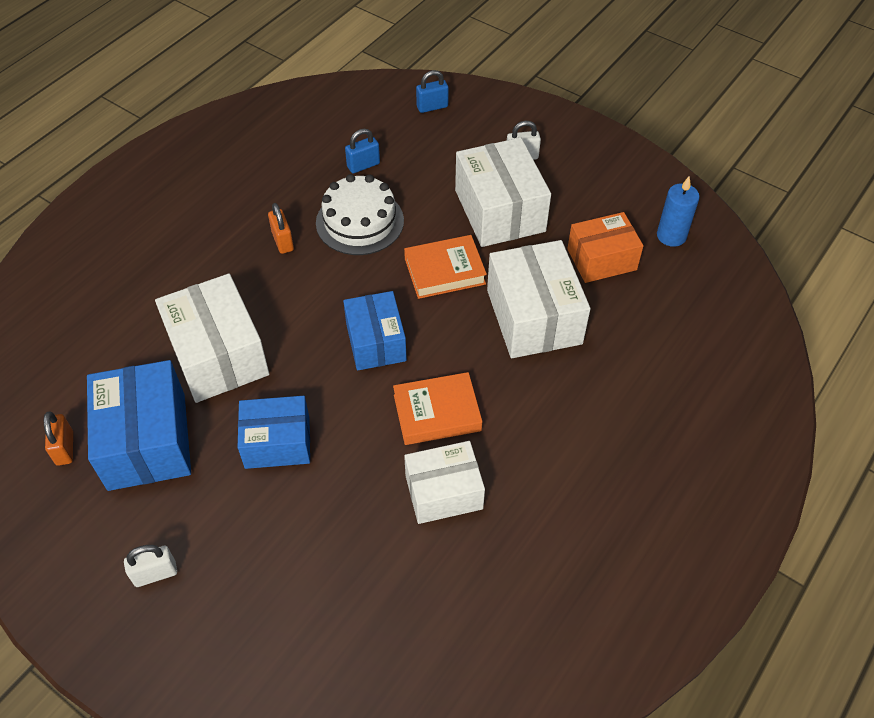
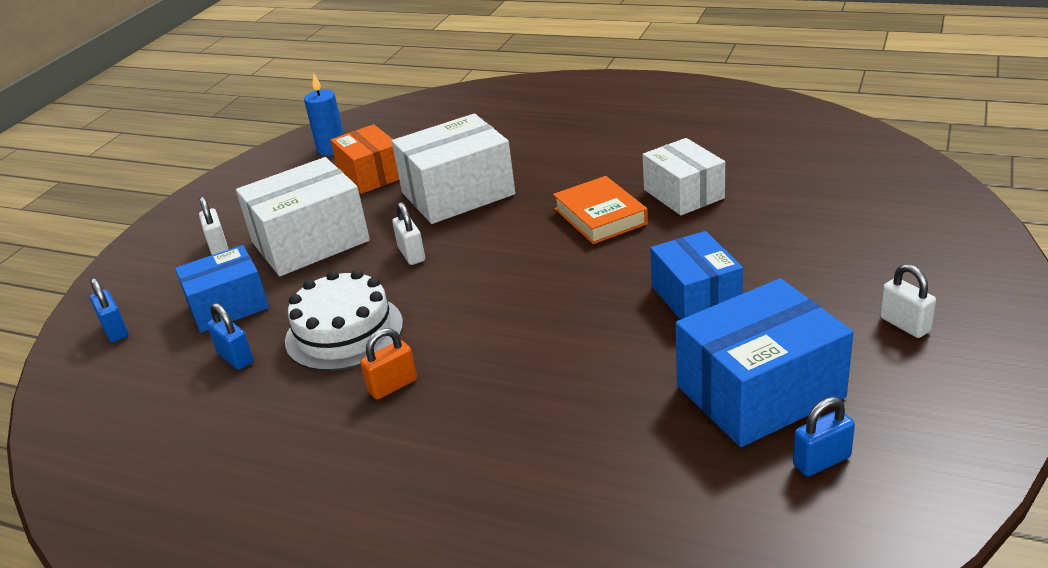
camera: 100 degrees left, 20 degrees down
(65, 448) = (821, 461): orange padlock -> blue padlock
(218, 355) = (603, 379): white box -> none
(376, 342) = (530, 272): blue box -> blue box (228, 306)
(444, 271) = (411, 254): orange book -> white padlock

